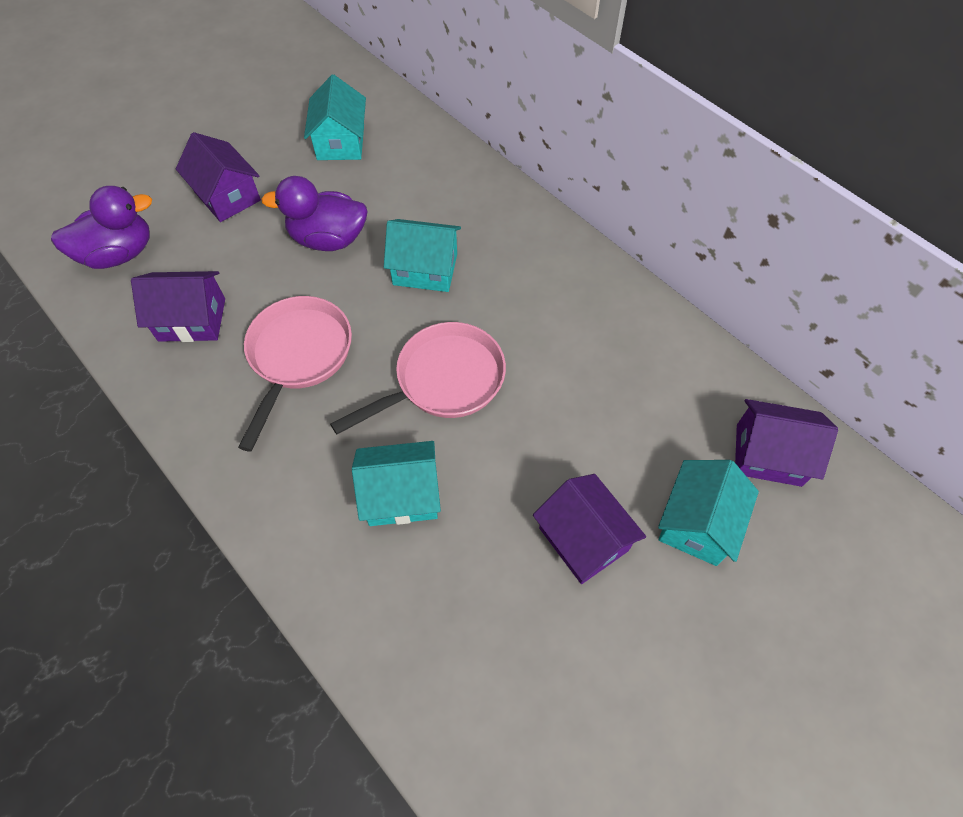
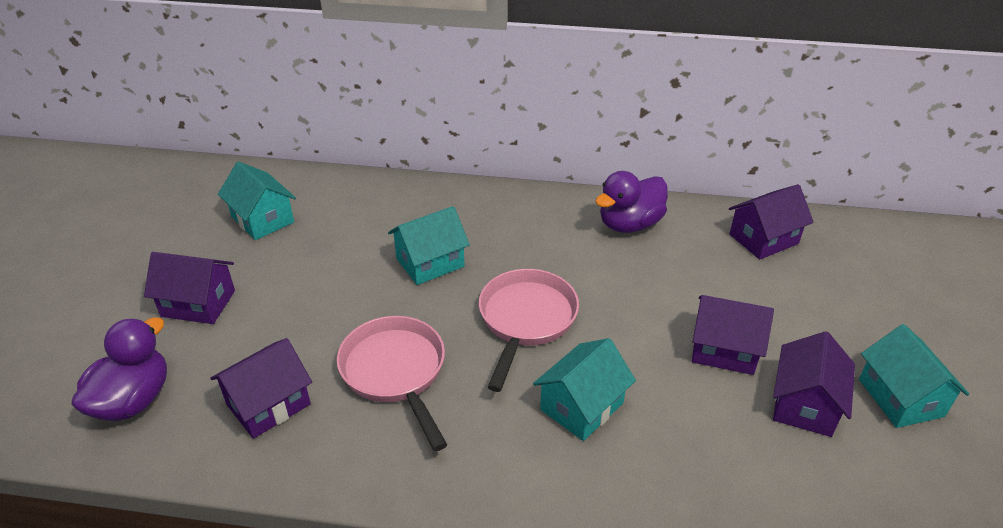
camera: 40 degrees left, 20 degrees down
(328, 239) = (328, 285): purple duck -> purple duck (629, 224)
(594, 650) = (805, 404): none -> purple house
(697, 523) = (772, 297): turquoise house -> turquoise house (900, 397)

